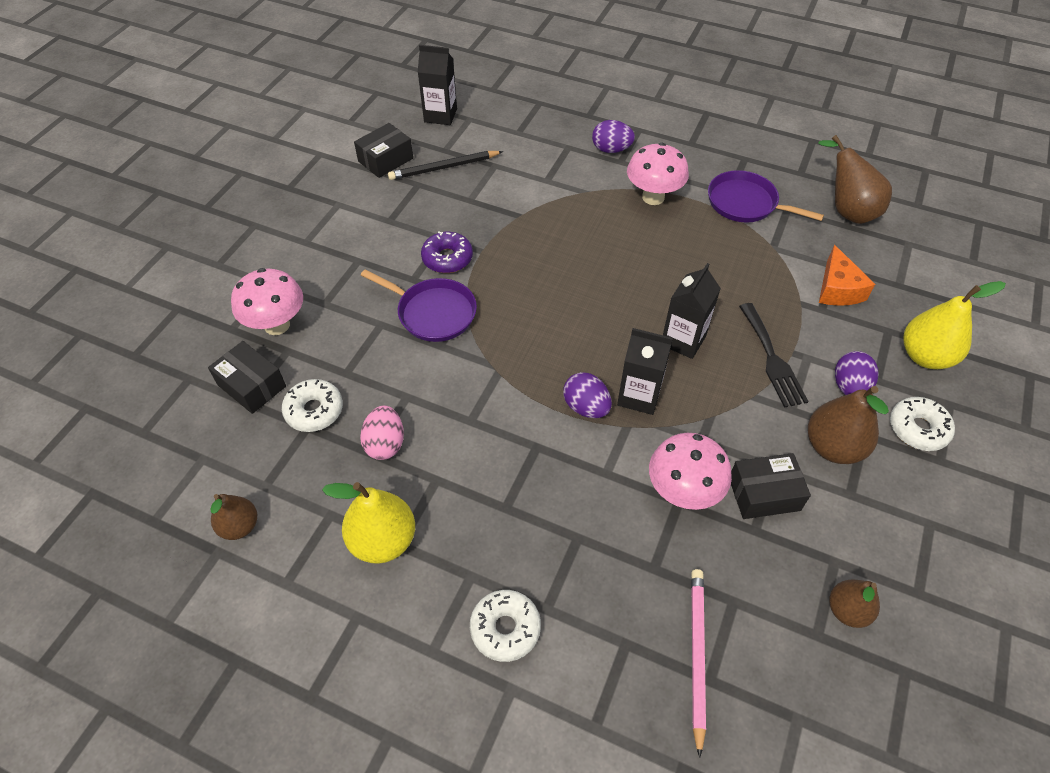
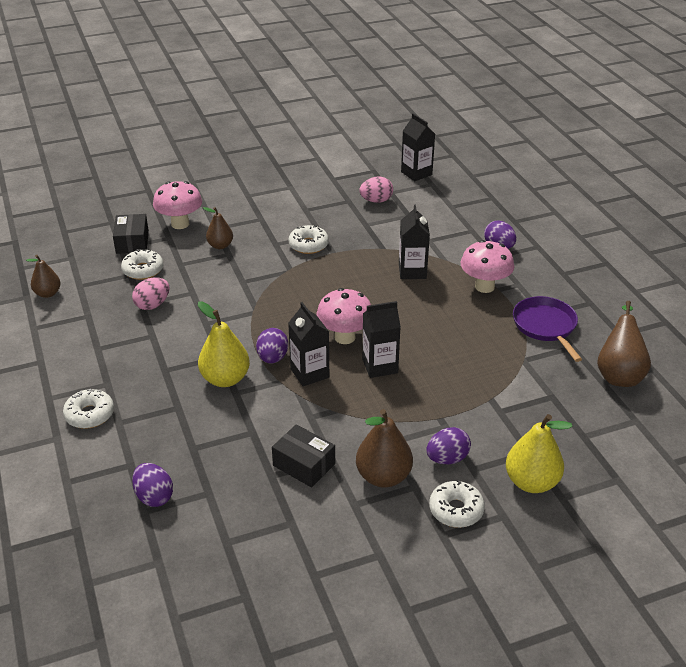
camera: 45 degrees right, 15 degrees down
(383, 540) = (93, 342): yellow pear -> yellow pear (225, 379)
(385, 160) = (349, 179): black box -> none
(433, 313) = (262, 265): purple pan -> none
(444, 168) = (376, 201): black pencil -> pink egg
(447, 258) = (308, 245): purple donut -> white donut
(577, 222) = (412, 271): none -> black carton
(682, 492) = (261, 430): pink mushroom -> pink mushroom (344, 337)
(696, 655) = (154, 496): pink pencil -> purple egg
(772, 359) = (420, 411): black fork -> none
(837, 289) = (531, 408): orange cheese -> none
(847, 610) = (260, 546): brown pear -> brown pear (220, 245)

